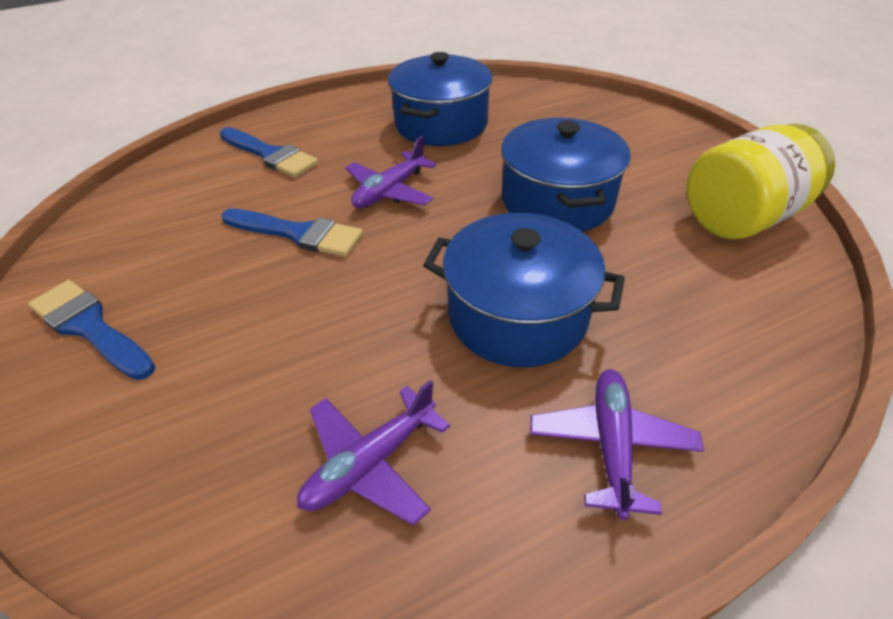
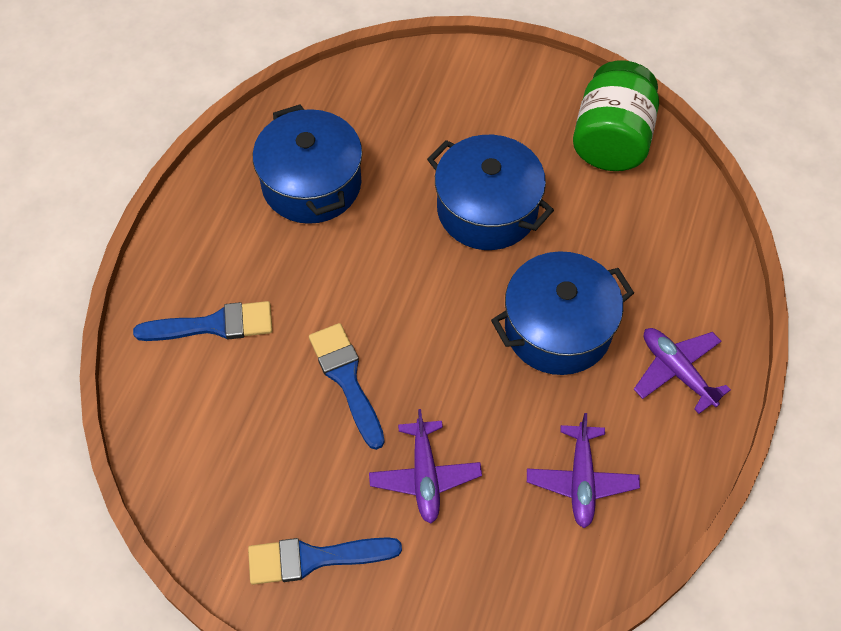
camera: 45 degrees left, 15 degrees up
(298, 234) = (347, 379): blue brush -> blue brush turned 90 degrees counterclockwise
(390, 191) = (361, 289): purple plane -> purple plane (425, 476)
(741, 217) = (611, 139): yellow jar -> green jar

